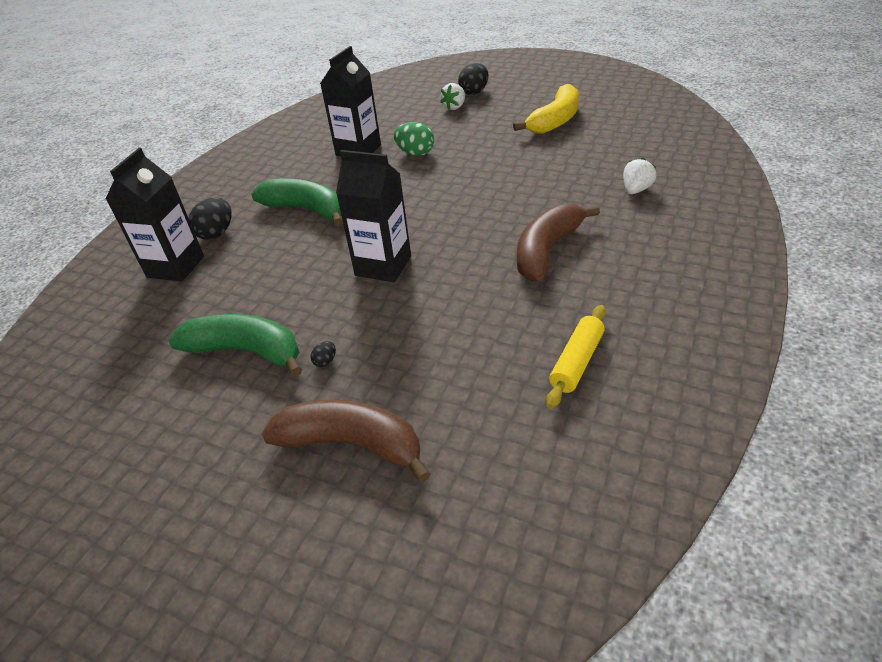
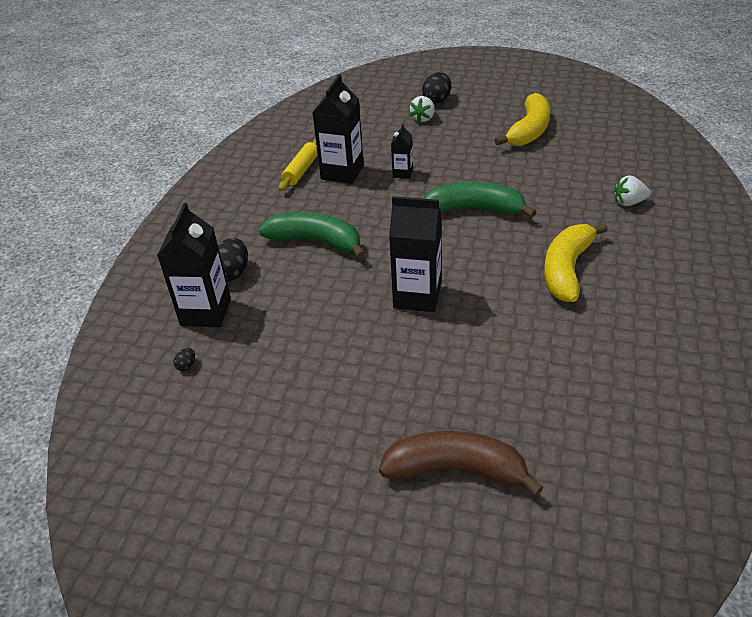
camera: 10 degrees left, 0 degrees up
(246, 351) = (318, 393): green banana -> green banana (475, 209)
(325, 361) = (400, 395): black egg -> black egg (186, 366)
(415, 153) = (402, 173): green egg -> black carton
(547, 251) = (567, 270): brown banana -> yellow banana
(576, 362) = (627, 375): yellow rolling pin -> yellow rolling pin (301, 170)
(636, 190) = (629, 202): white strawberry -> white strawberry turned 120 degrees counterclockwise

